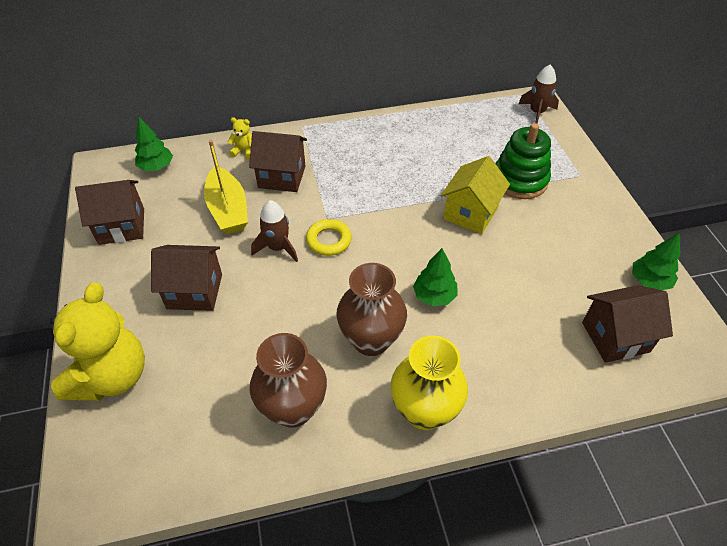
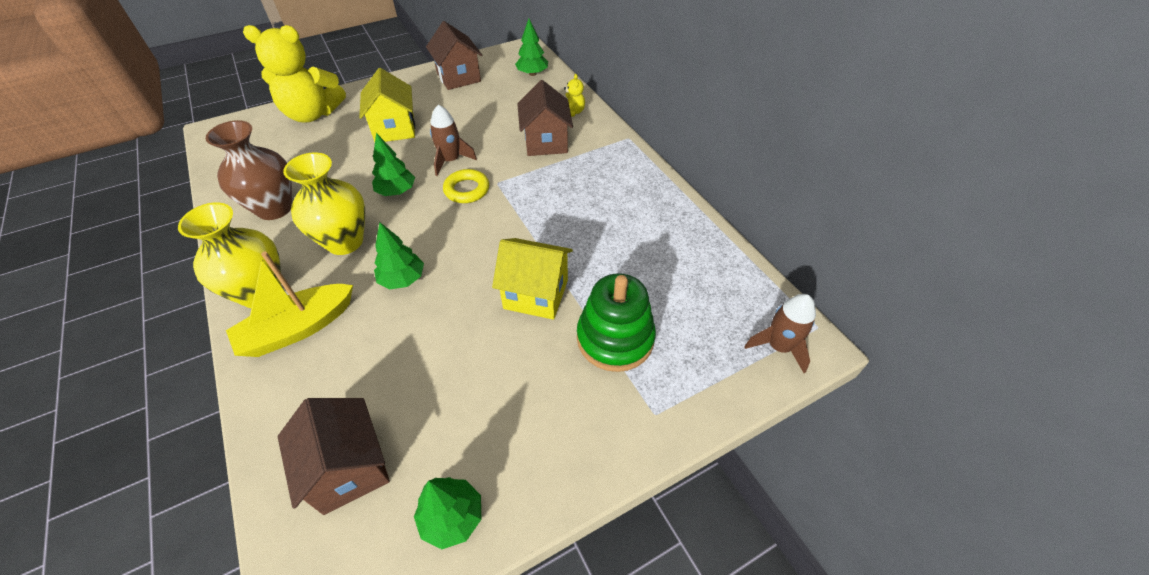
camera: 75 degrees right, 0 degrees up
(194, 291) = (394, 129): brown house -> yellow house
(228, 209) = (492, 122): yellow boat -> yellow boat (298, 328)
(309, 294) = (396, 191): none -> green tree
(371, 340) = (345, 241): brown vase -> yellow vase

